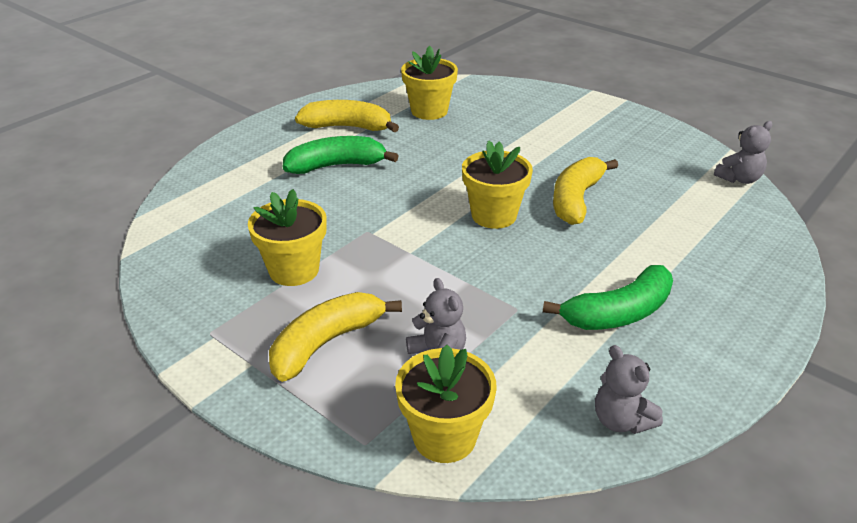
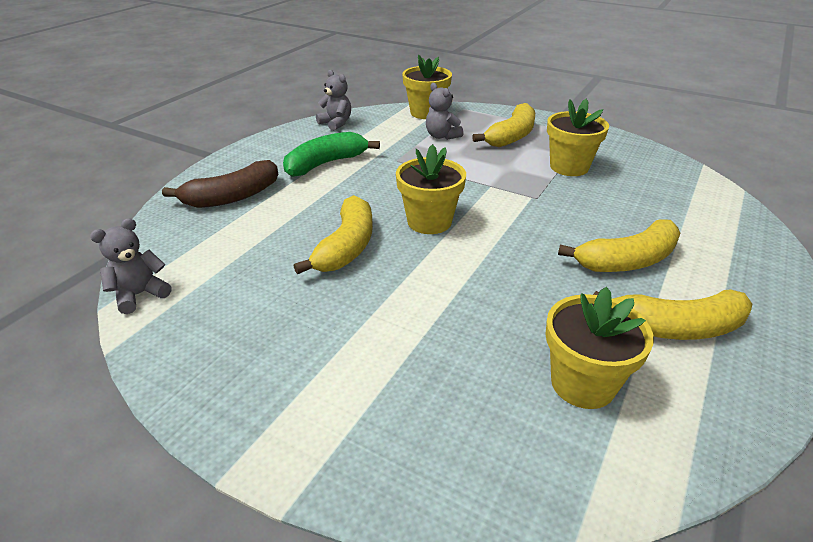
camera: 170 degrees right, 0 degrees up
(336, 166) = (627, 260): green banana -> yellow banana
(720, 268) = (232, 197): none -> brown banana

